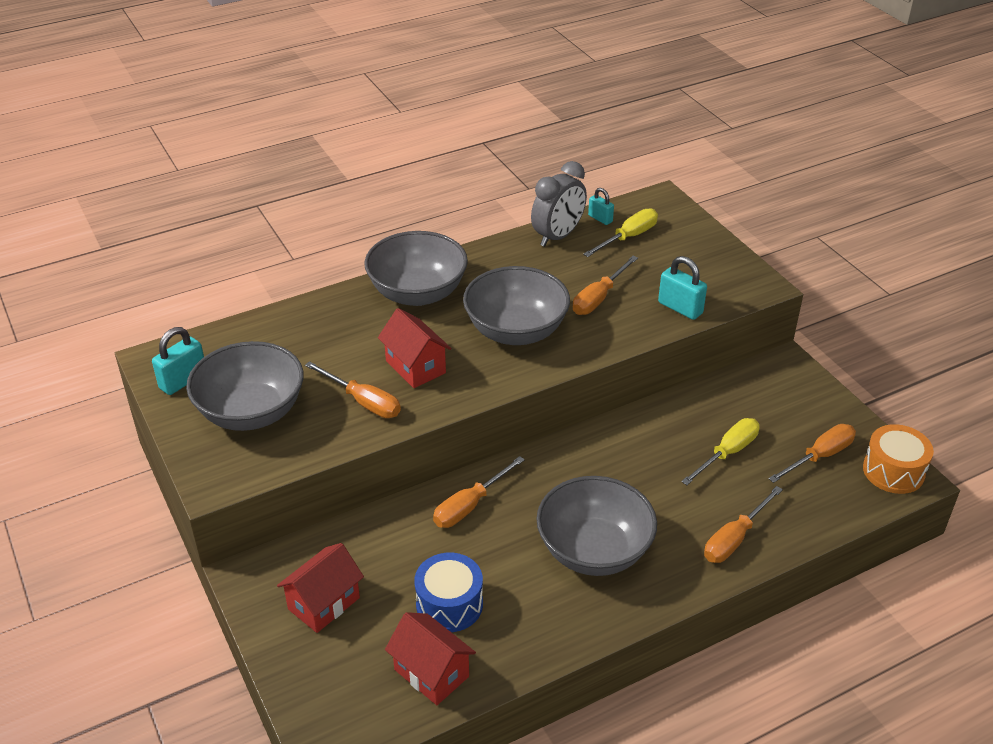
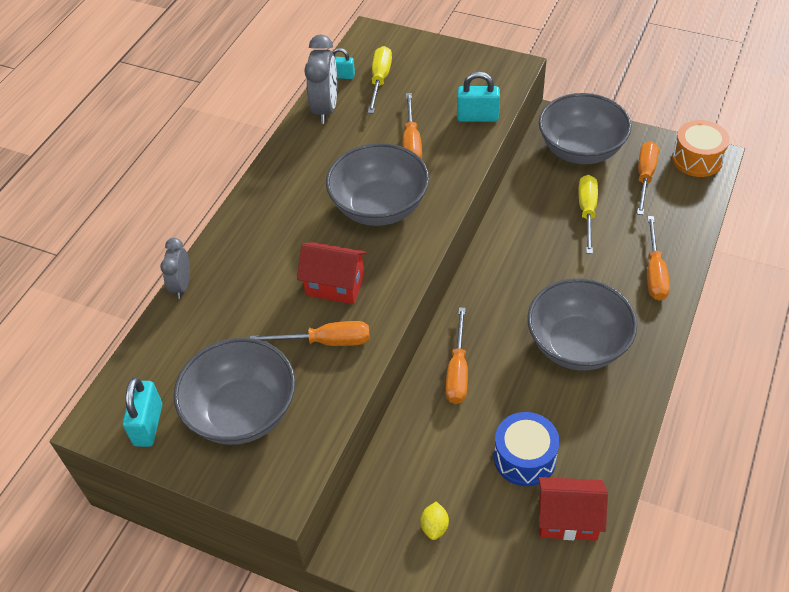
camera: 35 degrees left, 10 degrees up
(308, 303) = (182, 285): none -> grey clock
(324, 603) = (434, 527): red house -> yellow lemon
(417, 293) = (266, 221): grey bowl -> grey bowl (581, 150)

